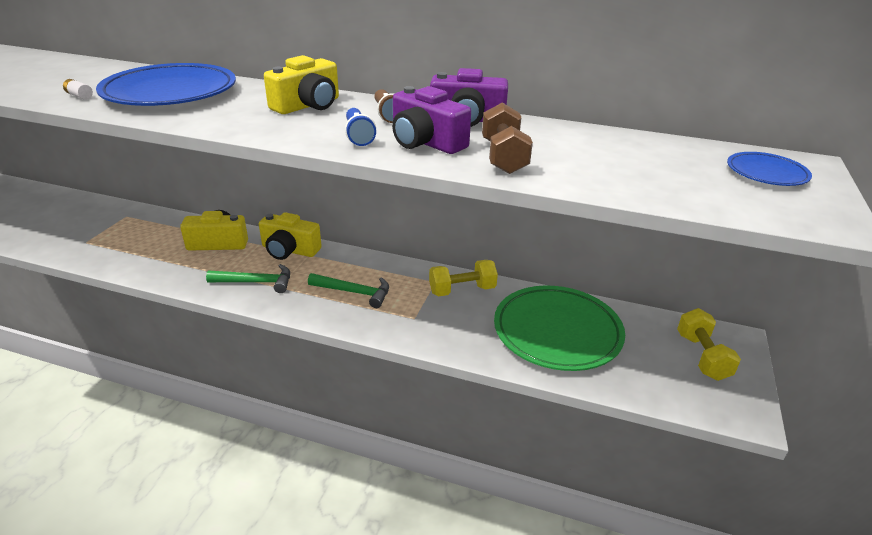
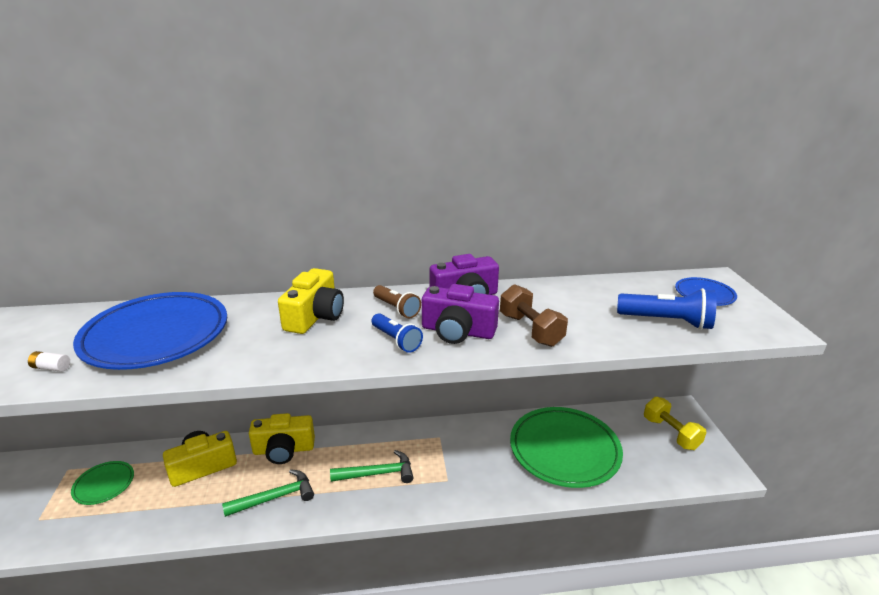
camera: 25 degrees left, 5 degrees down
(142, 234) = (104, 485): none -> green plate
(462, 290) = (467, 437): yellow dumbbell -> none
(679, 185) = (667, 321): none -> blue flashlight

